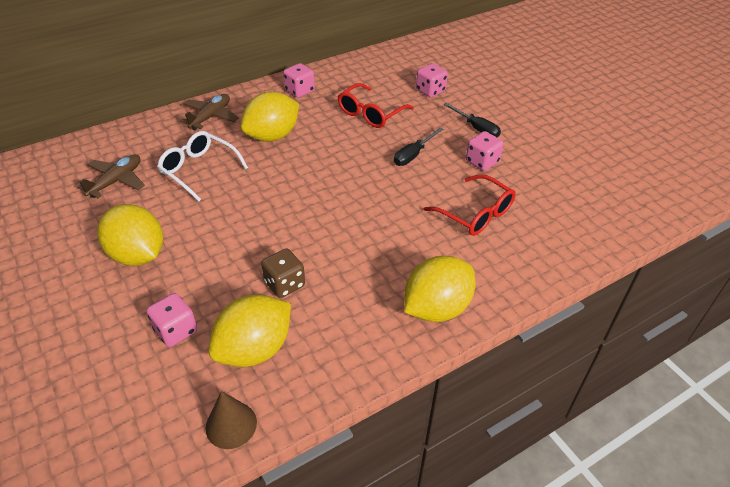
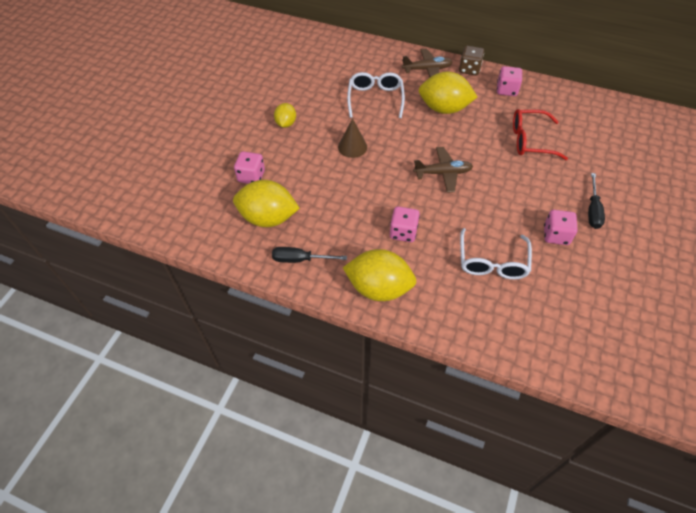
camera: 55 degrees right, 10 degrees up
(116, 181) = (329, 74): brown plane -> brown plane (443, 173)
(138, 255) = (286, 123): yellow lemon -> yellow lemon, size x0.54
(231, 425) = (214, 241): brown cone -> brown cone (352, 147)
(284, 284) = (326, 199): brown dice -> brown dice (469, 69)
(413, 155) = (514, 191): black screwdriver -> black screwdriver (300, 259)
(430, 91) = (603, 157): pink dice -> pink dice (403, 232)
(475, 213) = (492, 261): red glasses -> white glasses

